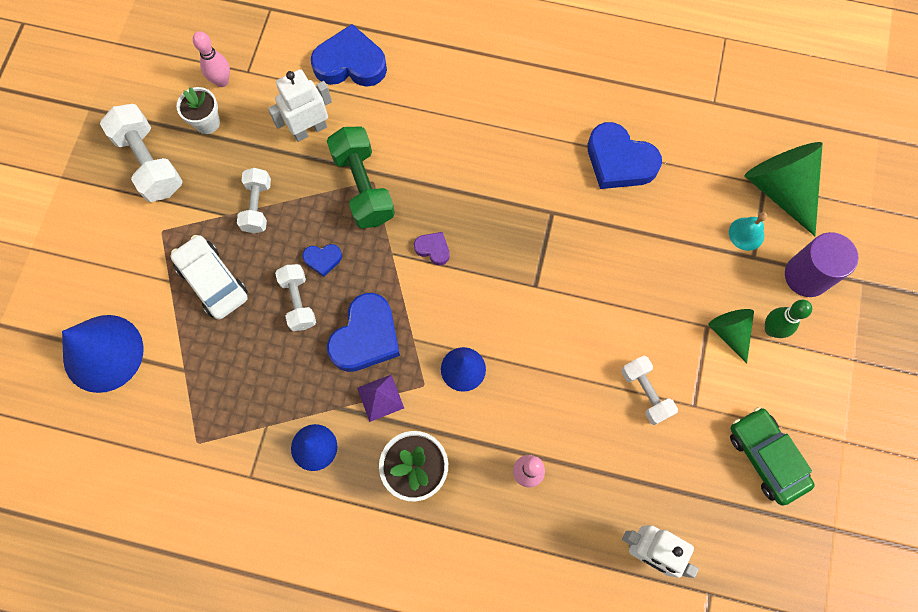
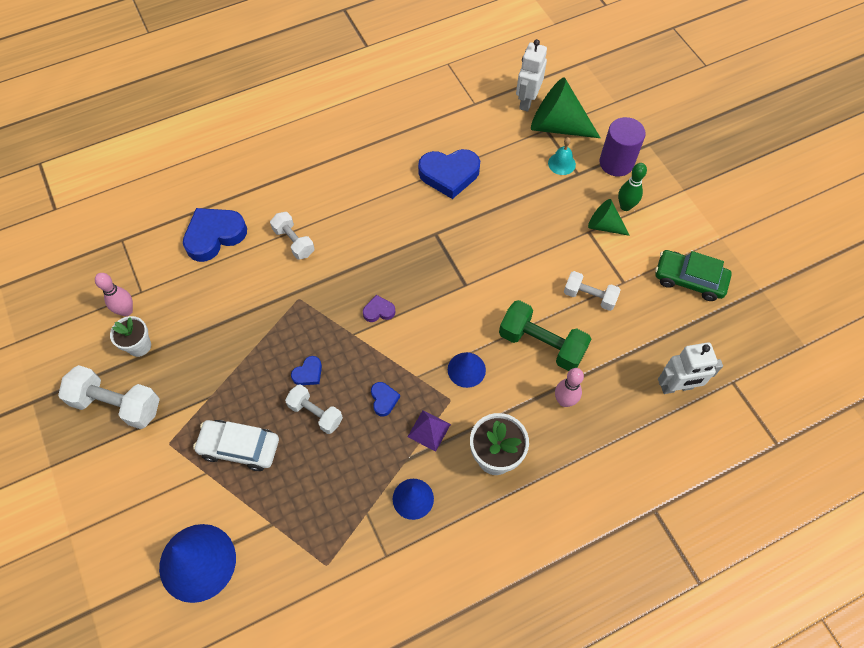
camera: 40 degrees left, 10 degrees down
(257, 206) = (228, 374): white dumbbell -> white dumbbell (294, 242)
(309, 129) = (222, 297): white robot -> white robot (527, 101)
(363, 186) = (295, 307): green dumbbell -> green dumbbell (541, 344)
(366, 337) = (384, 399): blue heart -> blue heart, size x0.48

